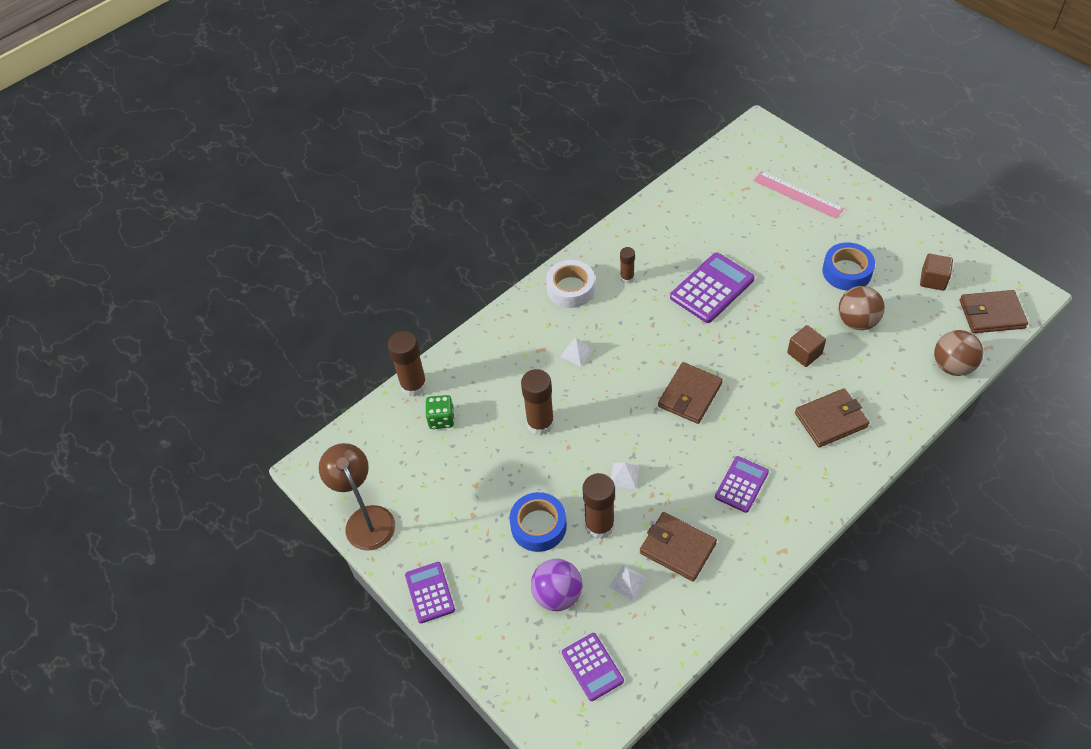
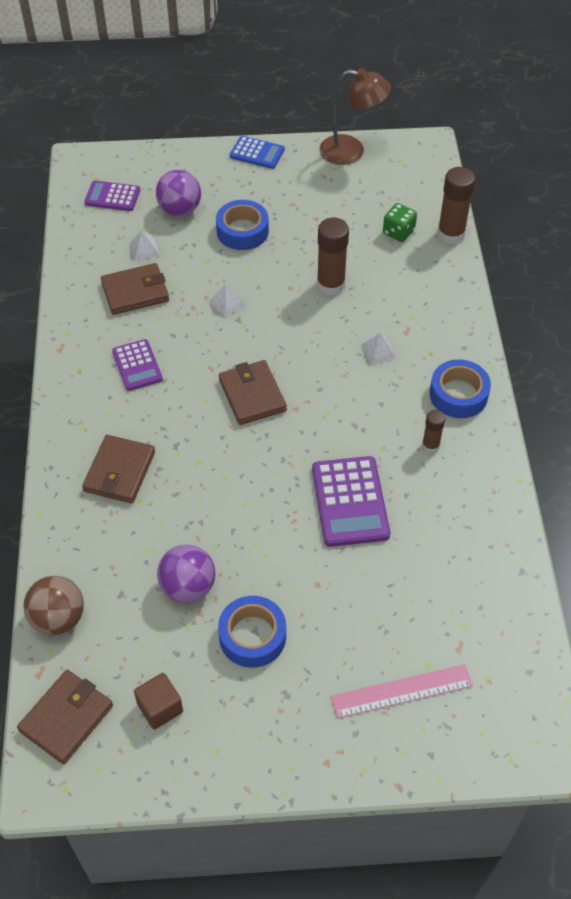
camera: 125 degrees right, 0 degrees up
(430, 592) = (257, 153): purple calculator -> blue calculator
(570, 289) = (458, 394): white tape -> blue tape
(599, 525) = (204, 262): brown glue stick -> none
(804, 353) = (201, 511): brown cube -> none
(857, 321) = (188, 587): brown ball -> purple ball

